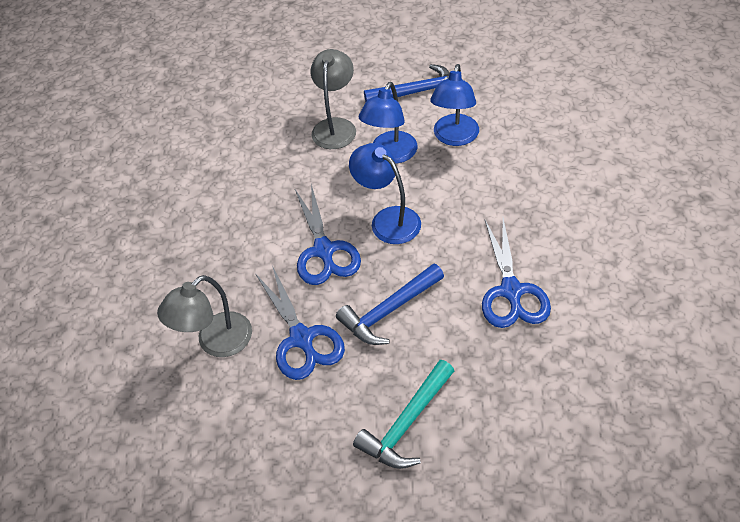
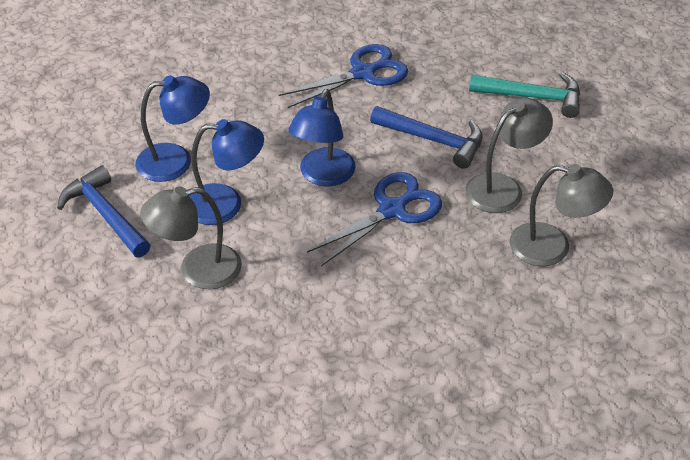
camera: 120 degrees left, 5 degrees down
(301, 338) = (503, 187): blue scissors -> grey lamp

